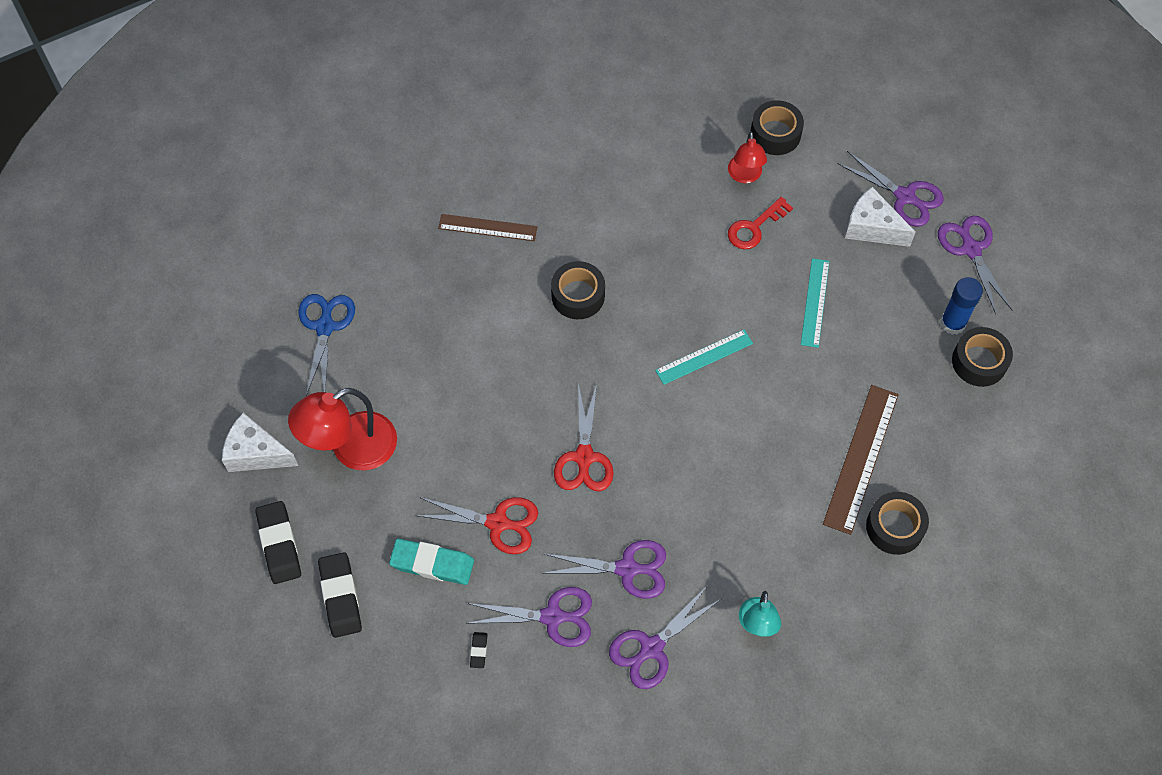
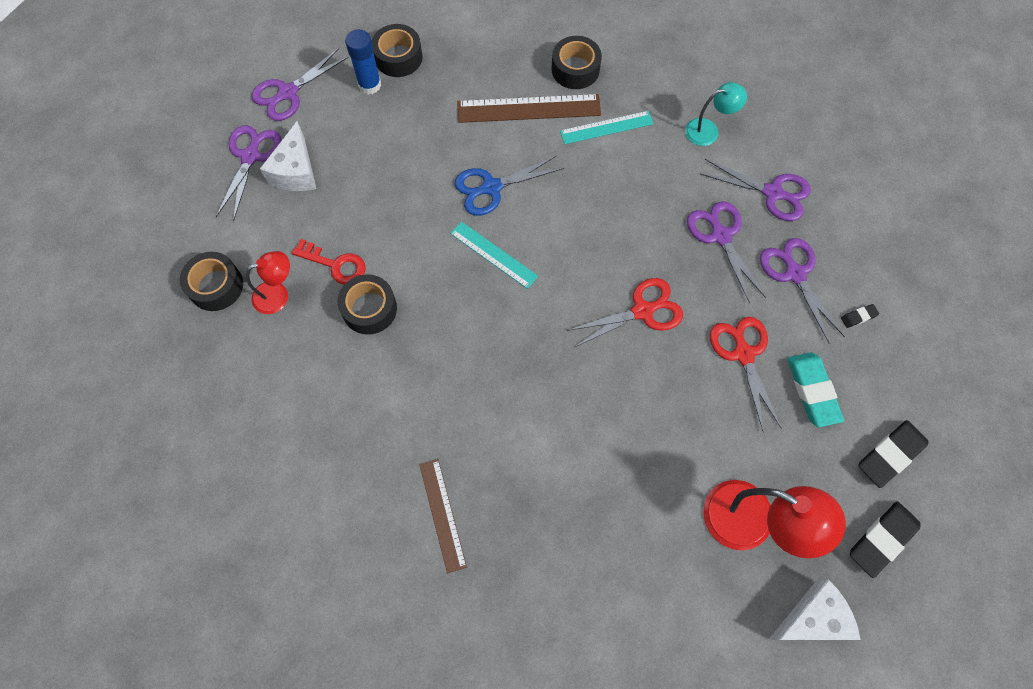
camera: 115 degrees left, 5 degrees up
(256, 453) = (812, 618): white cheese -> white cheese turned 105 degrees counterclockwise
(325, 327) = (640, 627): blue scissors -> blue scissors (491, 187)
(578, 295) = (481, 388): black tape -> black tape (369, 309)
(815, 302) = (395, 189): turquoise ruler -> turquoise ruler (606, 127)

